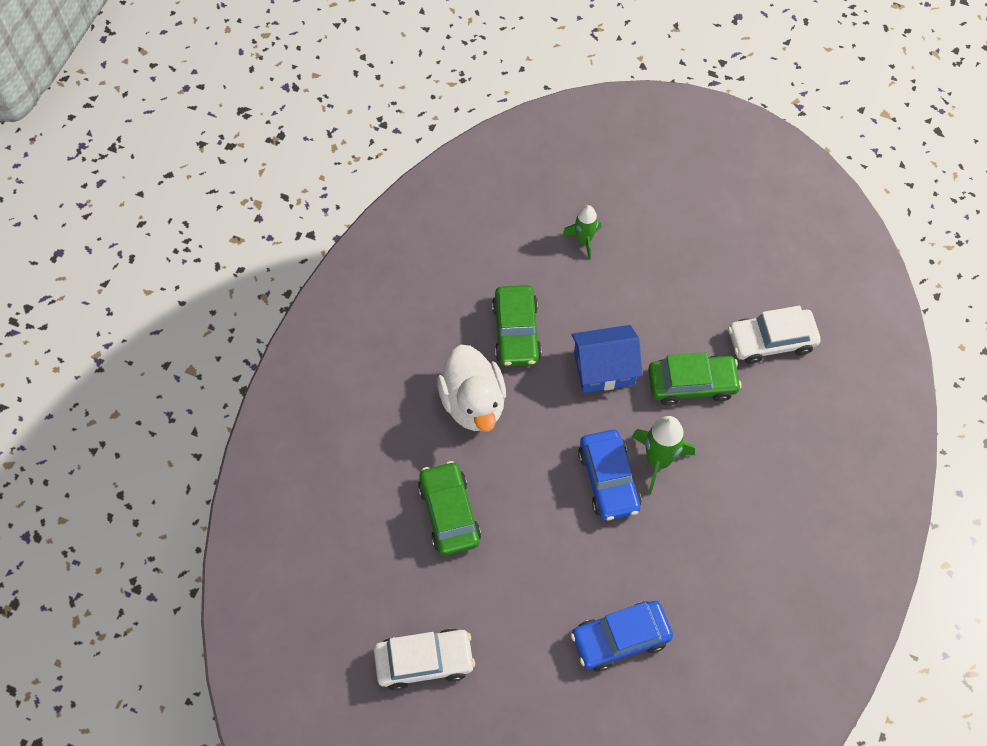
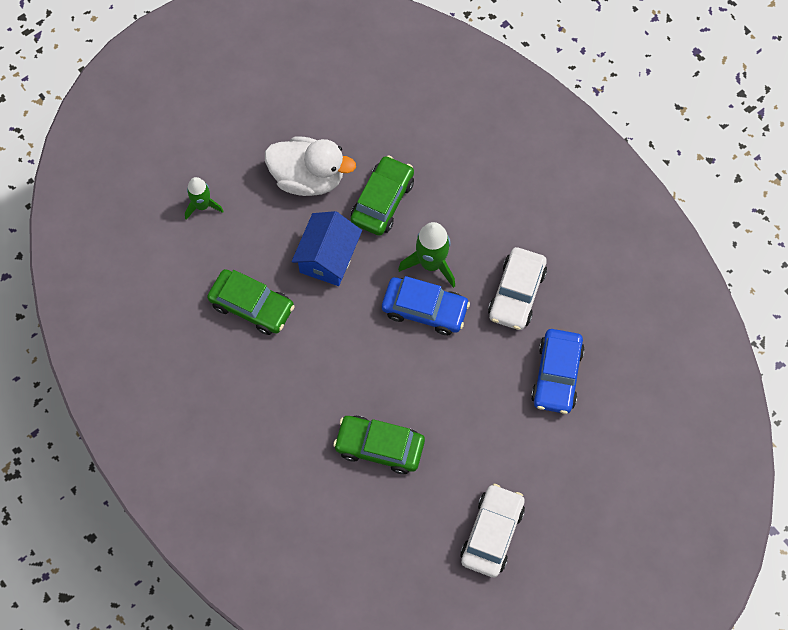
camera: 60 degrees left, 5 degrees up
(473, 403) = (294, 375): white duck -> white duck (308, 178)
(771, 341) = (383, 122): white car -> white car (517, 293)

